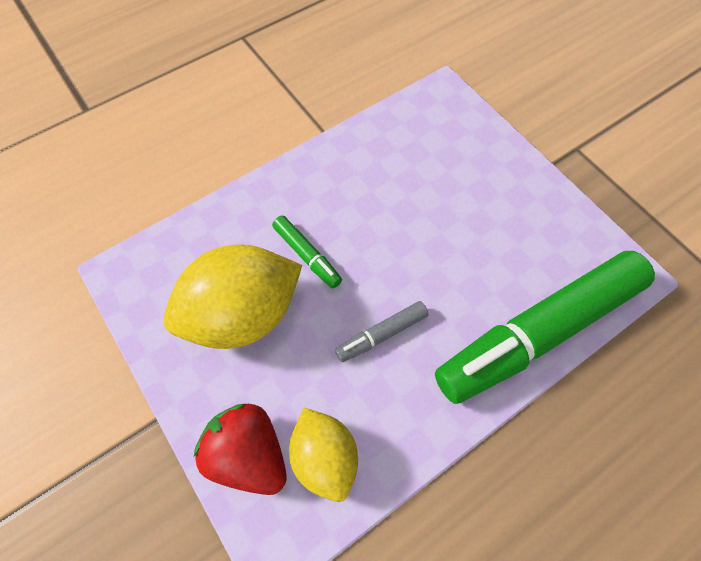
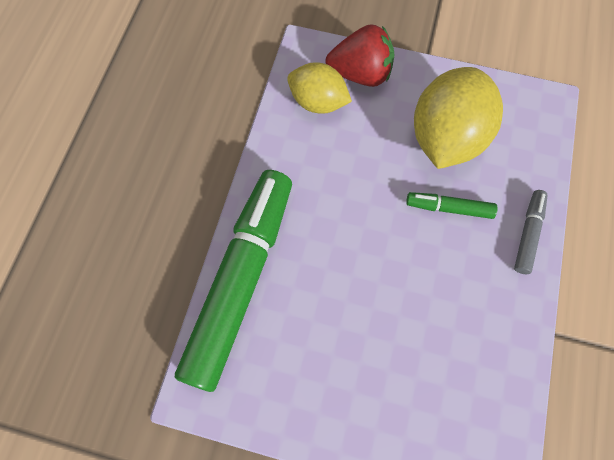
camera: 140 degrees right, 5 degrees up
(381, 334) = (347, 193): grey marker -> grey marker (528, 234)

